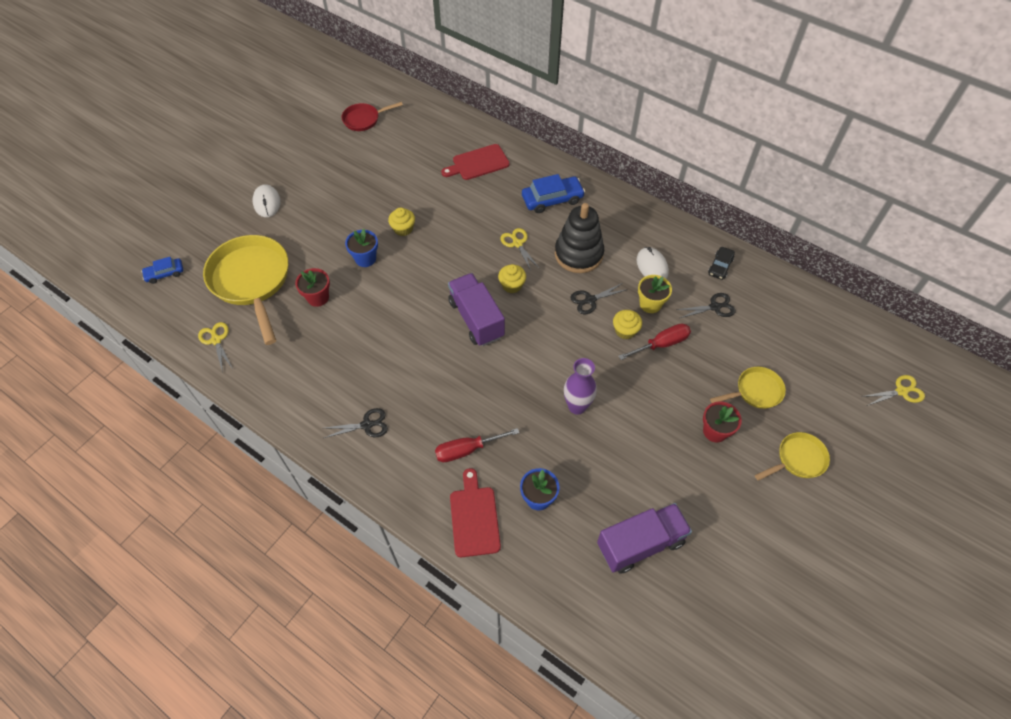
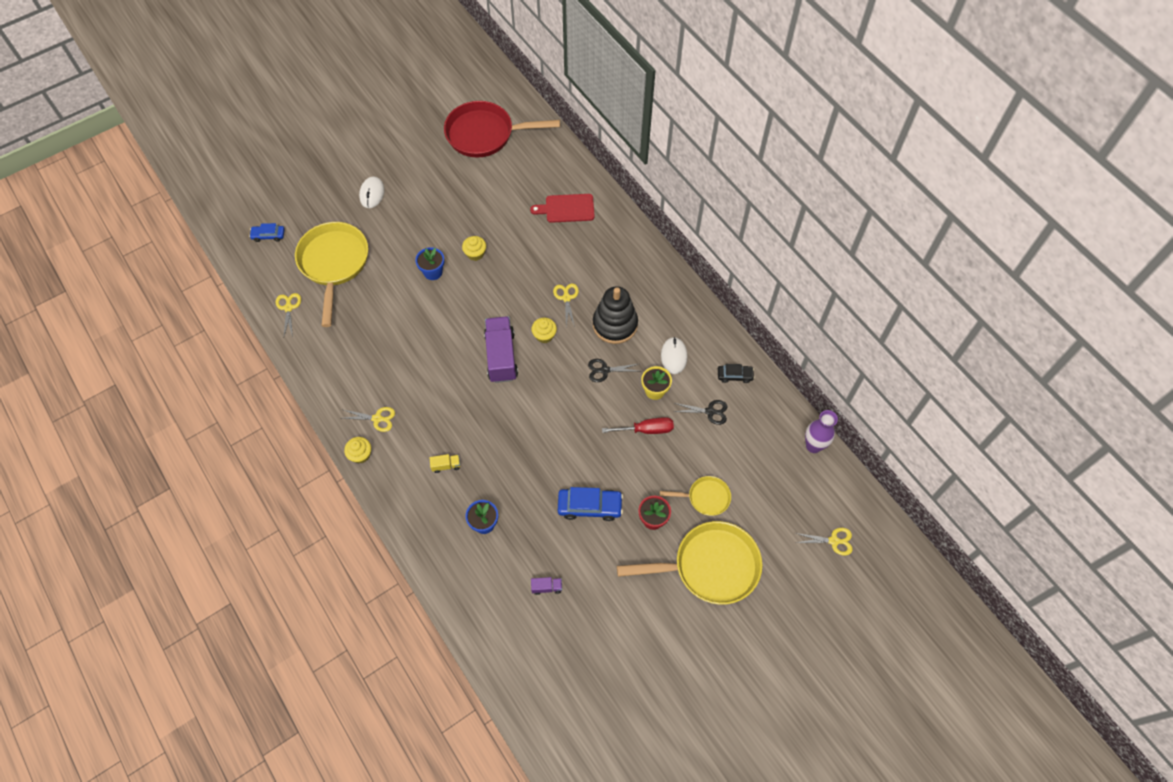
camera: 20 degrees right, 5 degrees up
(318, 297) = (381, 295): red flower pot -> none
(364, 119) = (485, 134): red pan -> red pan, size x1.96
(367, 425) = (377, 418): black scissors -> yellow scissors
(467, 450) = (446, 465): red screwdriver -> yellow truck
(474, 517) = (428, 521): red cutting board -> none
(552, 199) = (616, 264): blue car -> blue car (590, 506)
(577, 406) = (549, 460): purple vase -> purple vase (813, 446)
(625, 331) = (621, 407): yellow cupcake -> yellow cupcake (360, 454)
(640, 544) = (546, 587): purple truck -> purple truck, size x0.43
(720, 266) = (735, 375): black car -> black car turned 135 degrees counterclockwise
(798, 459) = (710, 566): yellow pan -> yellow pan, size x1.96

